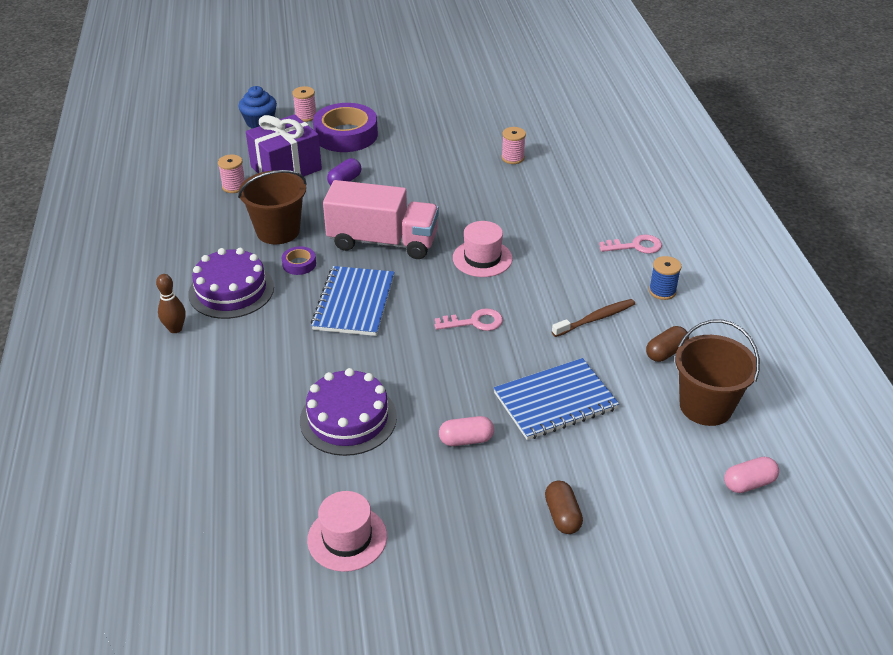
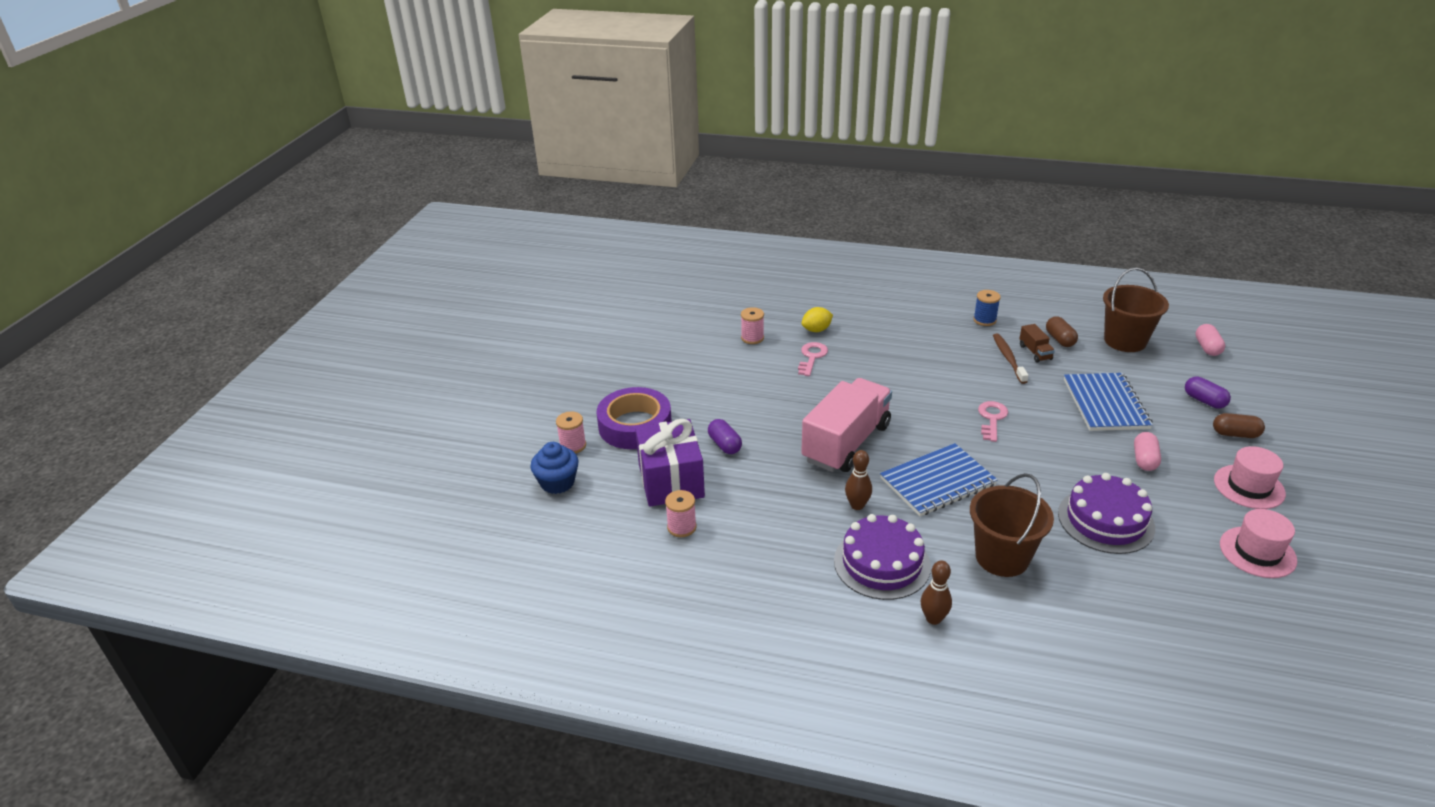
camera: 65 degrees left, 5 degrees down
(278, 231) = (790, 509): brown bucket -> brown bucket (1002, 557)
(299, 264) = (857, 505): purple tape -> brown bowling pin
(354, 303) = (937, 482): blue notebook -> blue notebook turned 60 degrees counterclockwise
(482, 258) = (901, 392): pink hat -> pink hat (1249, 487)
(554, 189) = (816, 330): none -> yellow lemon
(618, 485) = (1204, 401): none -> purple capsule
(623, 336) = (1035, 352): none -> brown truck
(636, 246) = (920, 315): pink key -> pink key (812, 357)

